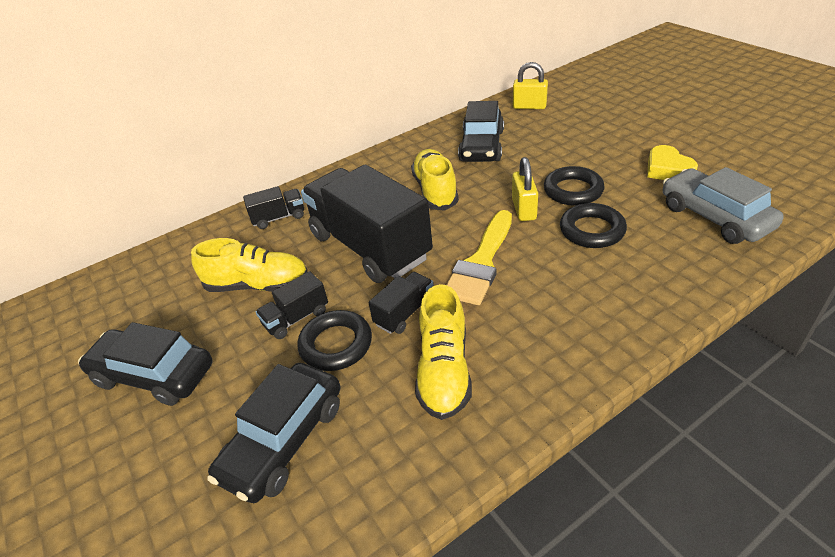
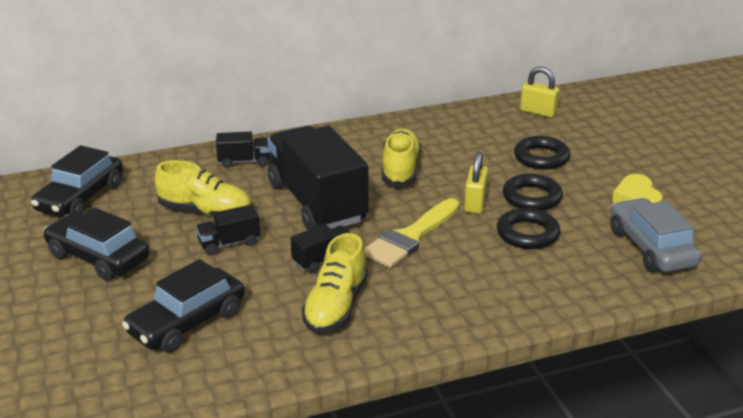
camera: 10 degrees right, 10 degrees down
(336, 344) = (254, 269): black ring -> black ring (541, 157)
(481, 146) = (467, 139): black car -> black car (81, 197)

